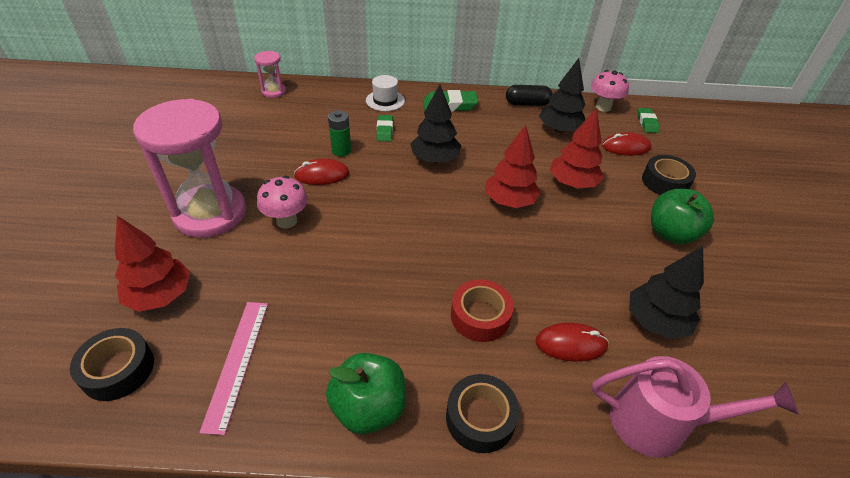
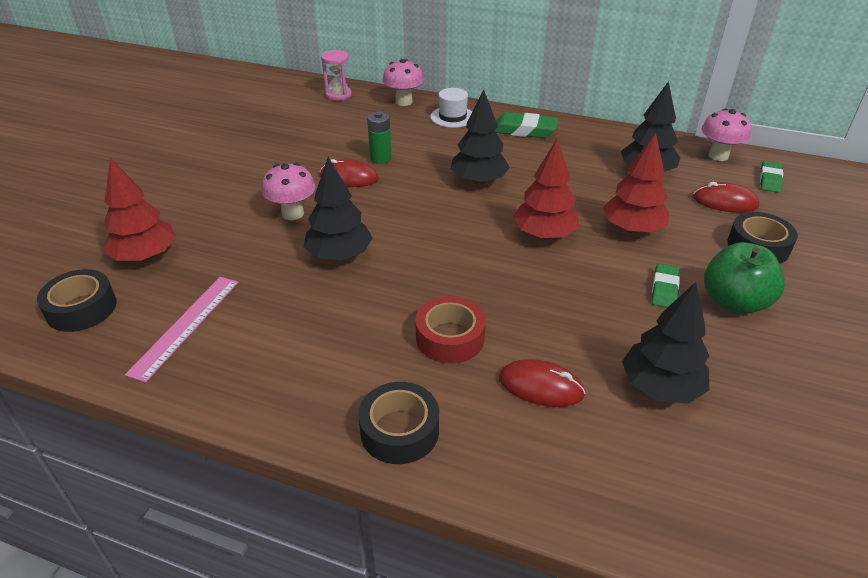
camera: 20 degrees right, 5 degrees down
(210, 213) = (223, 195): pink hourglass -> none
(336, 91) = (403, 102): none -> pink mushroom
(349, 255) = (339, 255): none -> black tree
(369, 408) = (290, 393): green apple -> none
(384, 131) = (437, 146): green eraser -> green eraser (664, 289)
(527, 104) = (620, 140): black capsule -> none
(660, 423) = (607, 488): pink watering can -> none

